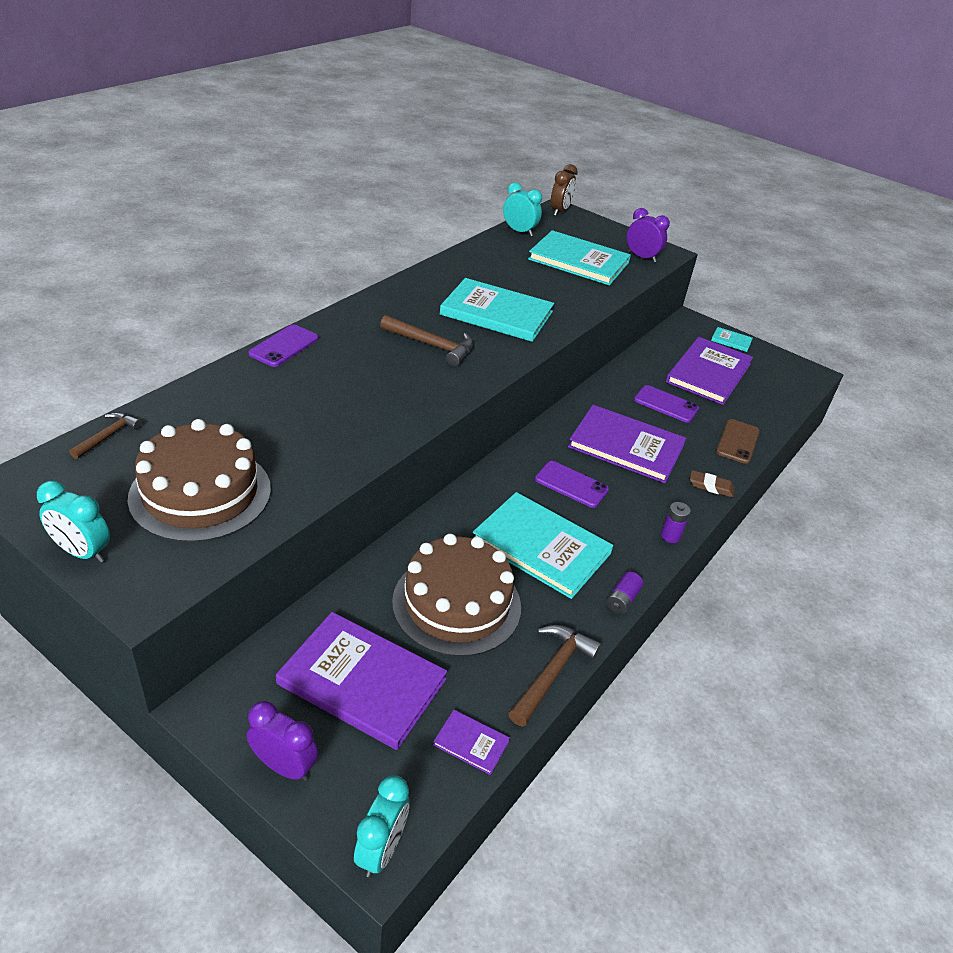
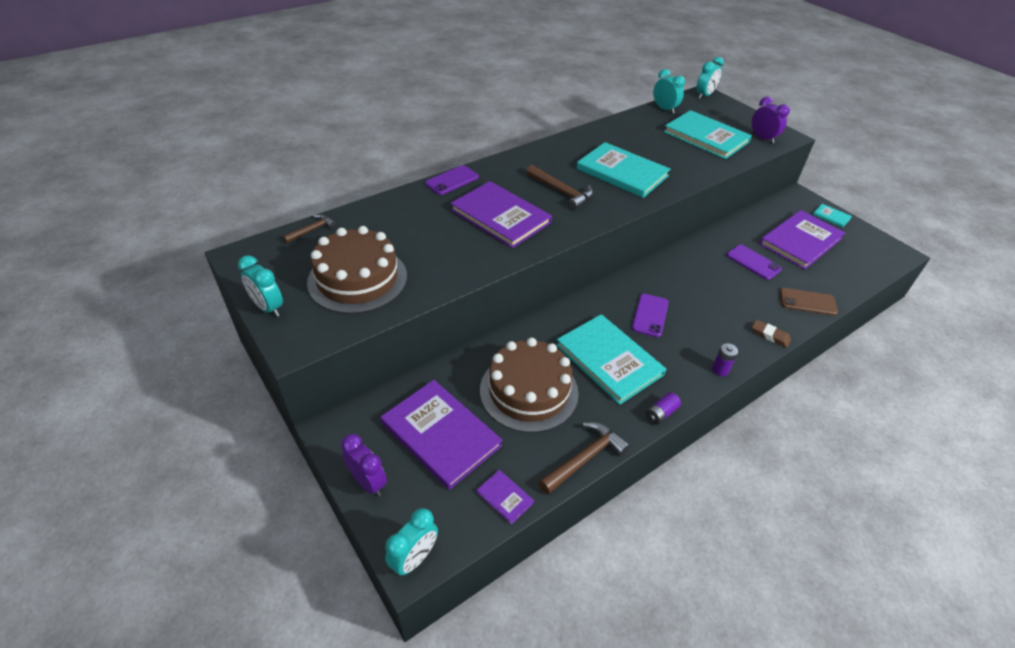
camera: 20 degrees right, 5 degrees up
(560, 211) = (704, 95): brown clock -> turquoise clock
(571, 484) = (650, 315): purple phone -> purple phone turned 60 degrees clockwise
(626, 446) = (706, 292): purple book -> purple book (500, 216)
(737, 442) = (807, 302): brown phone -> brown phone turned 60 degrees clockwise

